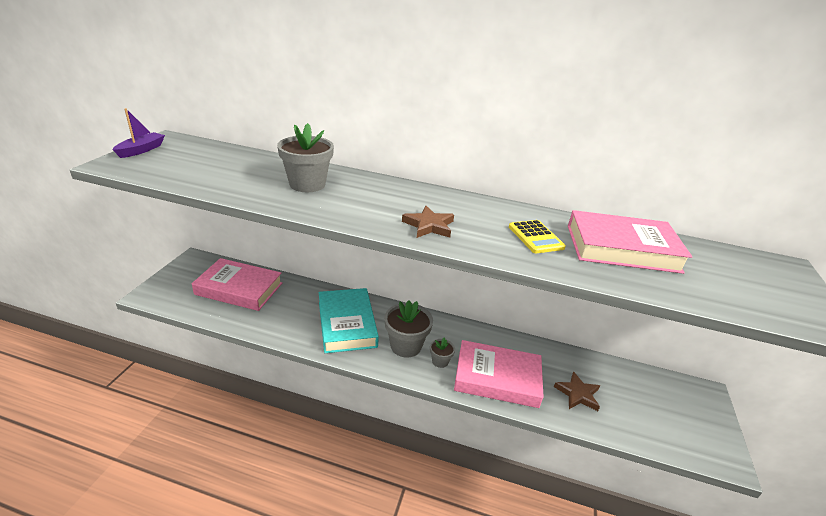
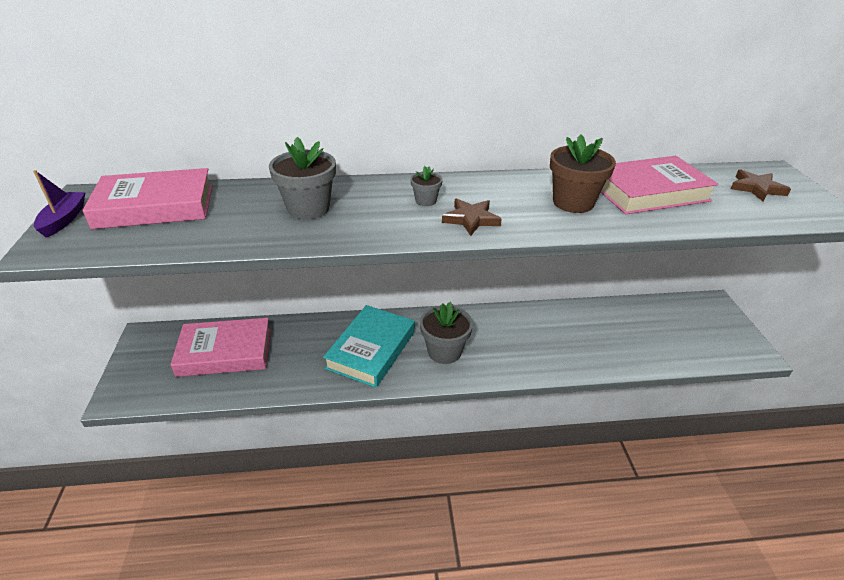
camera: 20 degrees left, 5 degrees up
(347, 324) = (371, 350): turquoise book -> turquoise book turned 60 degrees clockwise
(440, 361) = (486, 355): grey flower pot -> grey flower pot (426, 201)
(497, 378) = (546, 352): pink book -> pink book (155, 206)
(535, 237) = (573, 202): yellow calculator -> brown flower pot
(578, 394) = (620, 341): brown star -> brown star (757, 188)

